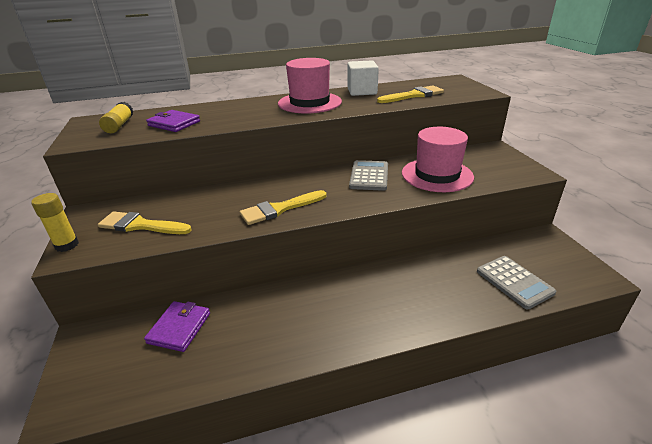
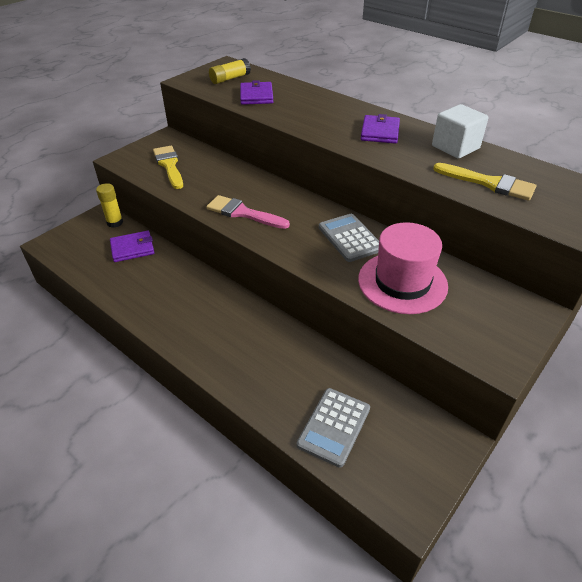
camera: 55 degrees right, 10 degrees up
(67, 245) = (128, 153): yellow glue stick -> yellow glue stick (115, 222)
(279, 209) = (243, 213): yellow brush -> pink brush
(309, 103) = (380, 132): pink hat -> purple wallet
(369, 176) = (350, 238): grey calculator -> grey calculator turned 90 degrees counterclockwise

